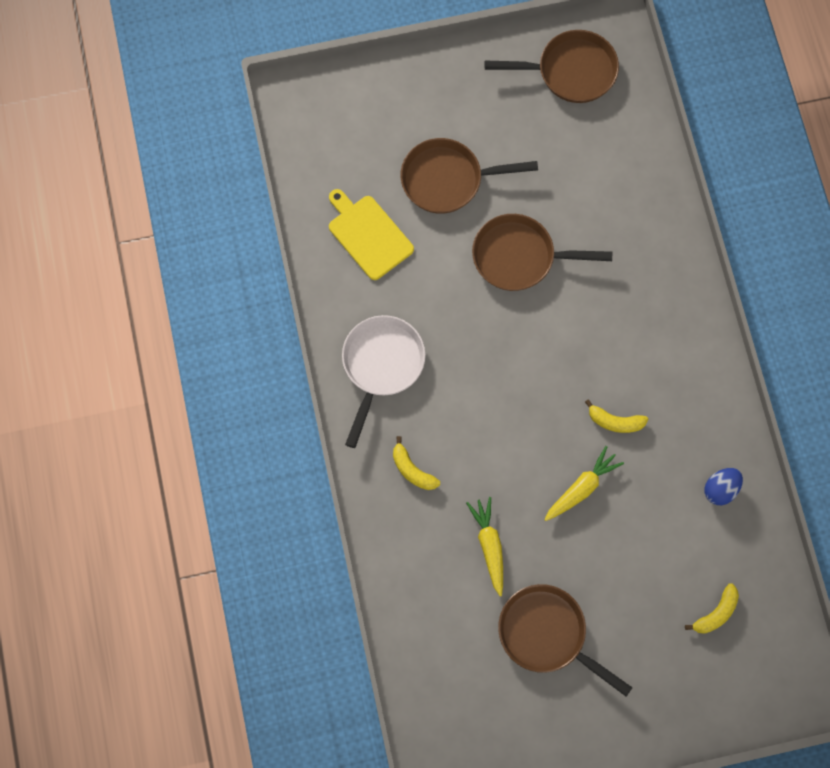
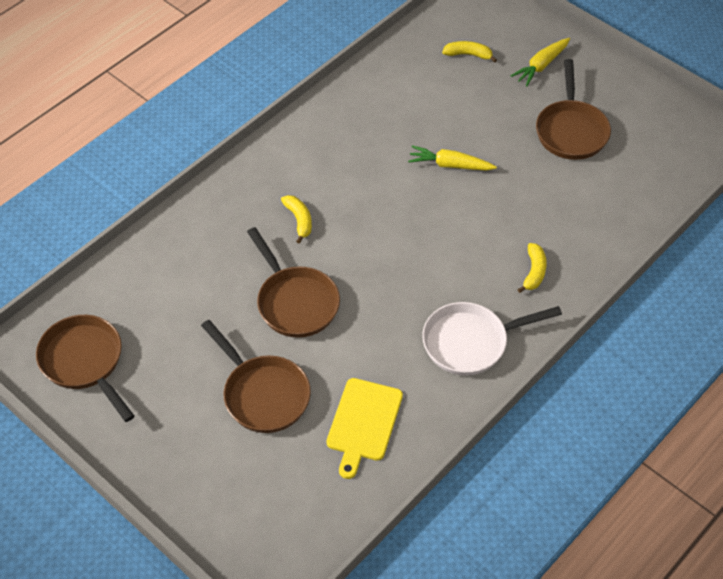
camera: 125 degrees left, 20 degrees down
(489, 546) = (543, 194): yellow carrot -> yellow carrot (541, 66)
(615, 421) = (382, 172): yellow banana -> yellow banana (299, 220)
(720, 489) = (379, 91): blue egg -> none

